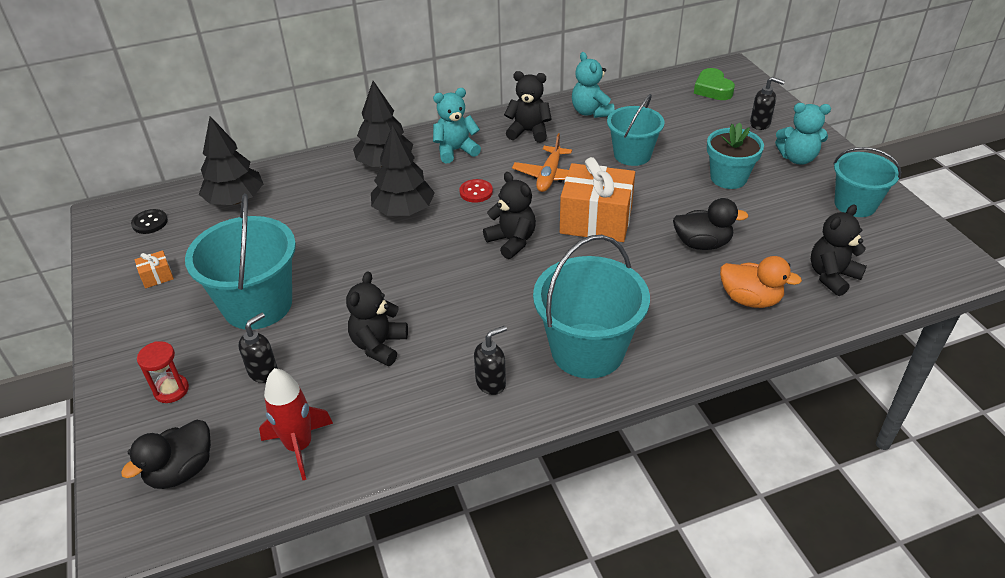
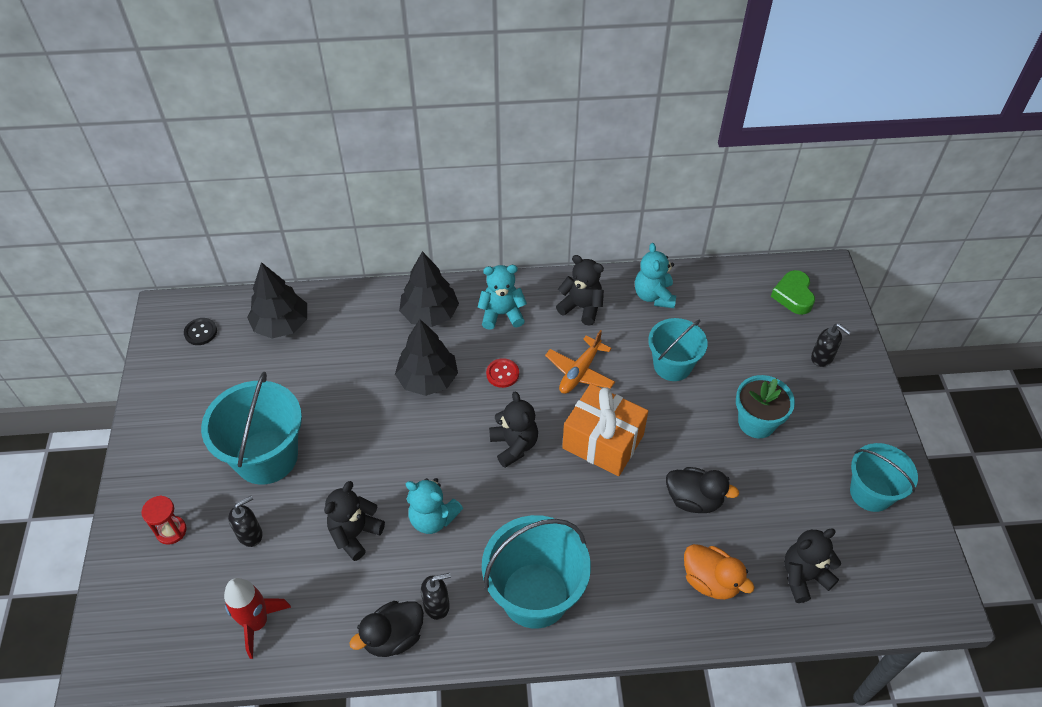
camera: 15 degrees right, 10 degrees up
(157, 276) = (191, 399): orange gift -> none
(181, 471) = (158, 618): black duck -> black duck (393, 637)
(797, 158) = (840, 415): turquoise teddy bear -> turquoise teddy bear (433, 518)

